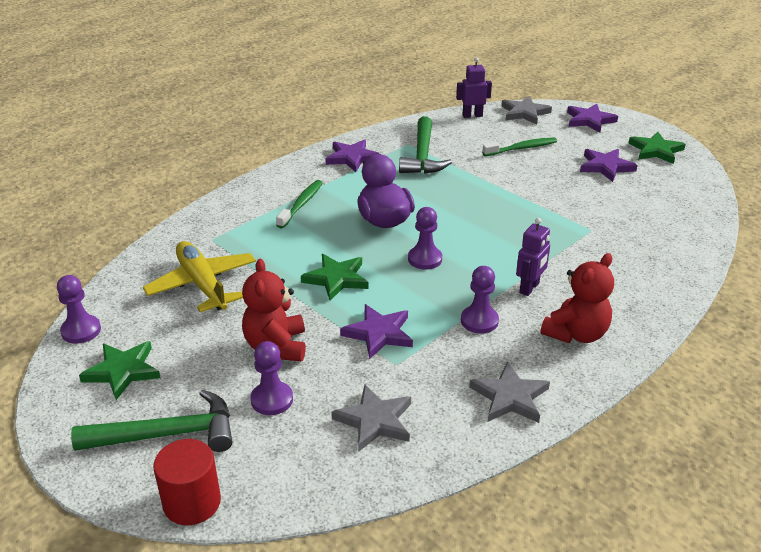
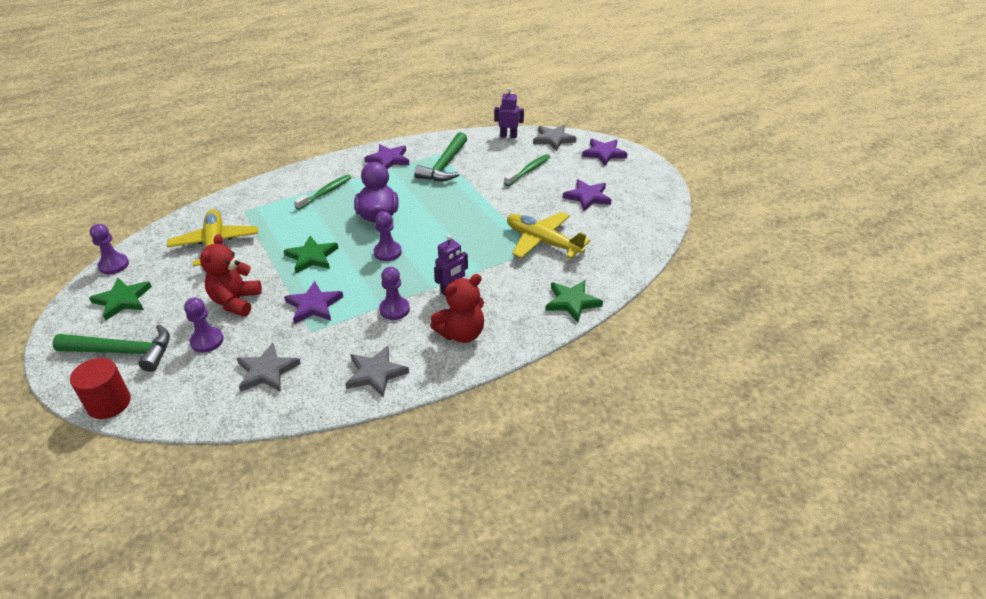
camera: 15 degrees right, 5 degrees up
(521, 148) = (529, 170): green toothbrush -> green toothbrush turned 45 degrees counterclockwise
(592, 220) = (542, 242): none -> yellow plane
(656, 150) = (641, 189): green star -> green star (572, 302)

